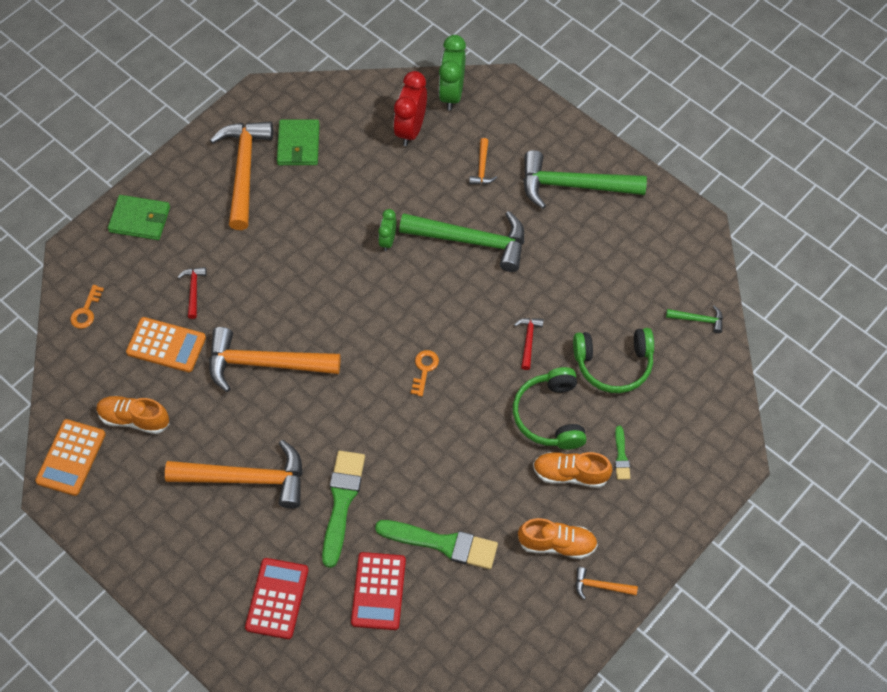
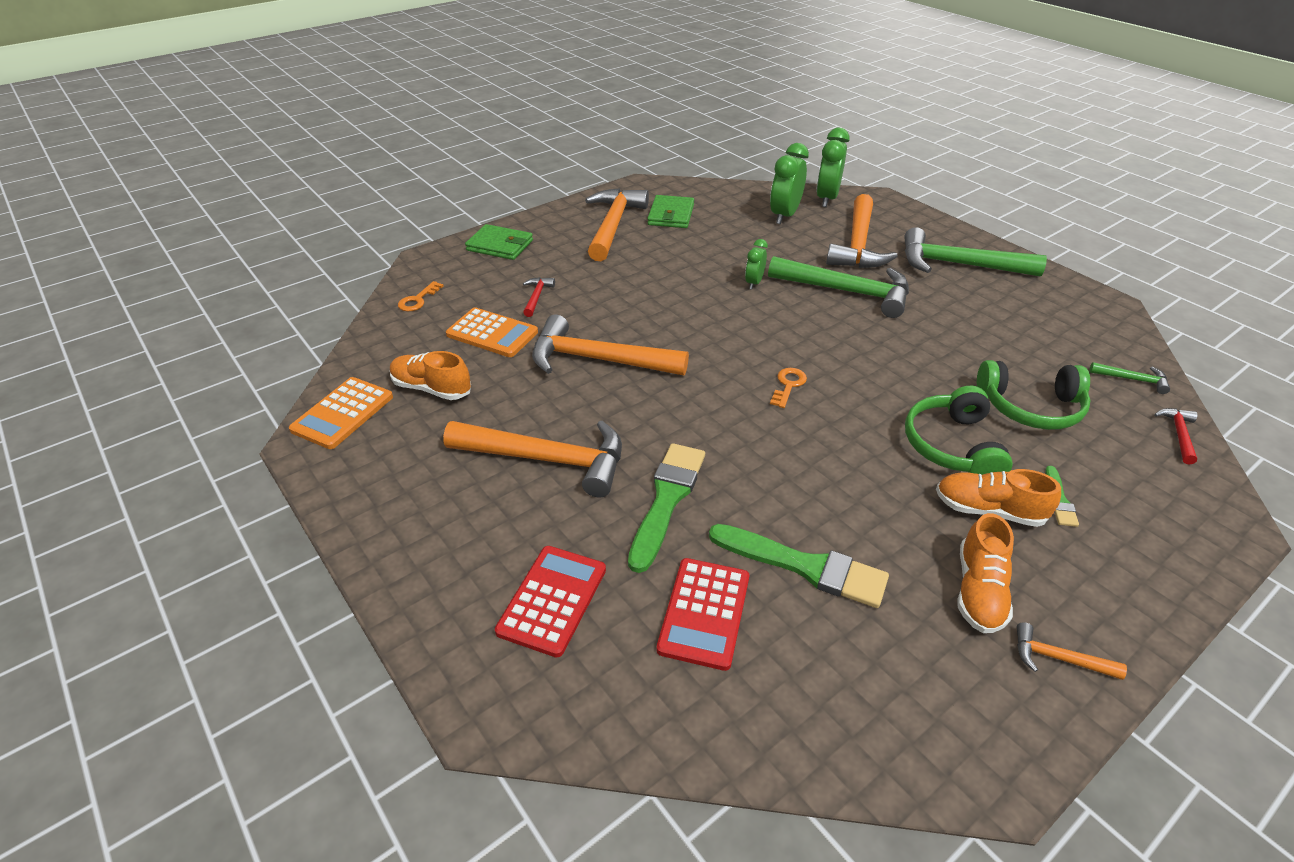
camera: 10 degrees right, 20 degrees down
(411, 129) = (784, 215): red clock -> green clock
(482, 167) = (858, 244): orange hammer -> orange hammer, size x2.28
(528, 341) = (917, 375): red hammer -> red hammer (1178, 434)
(557, 544) = (979, 591): orange shoe -> orange shoe turned 90 degrees clockwise

